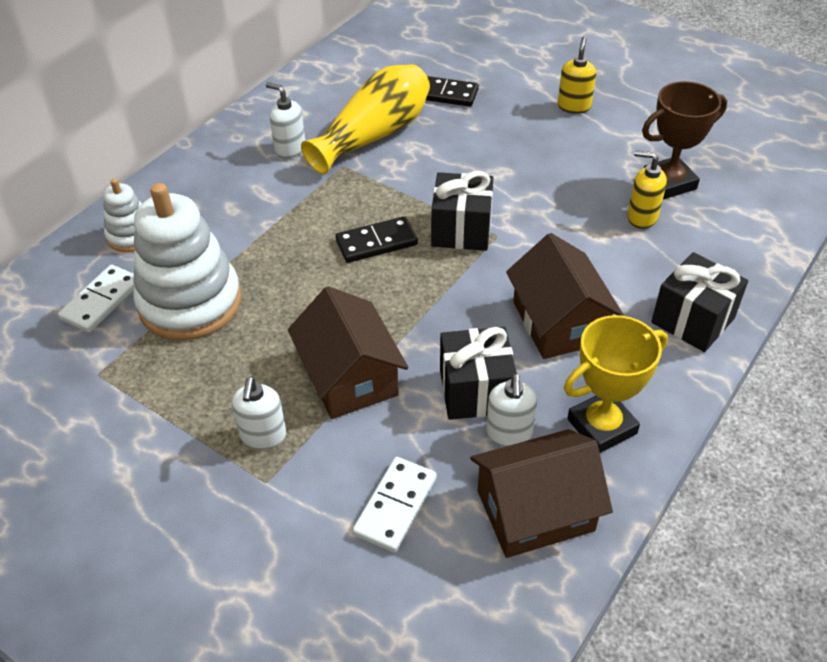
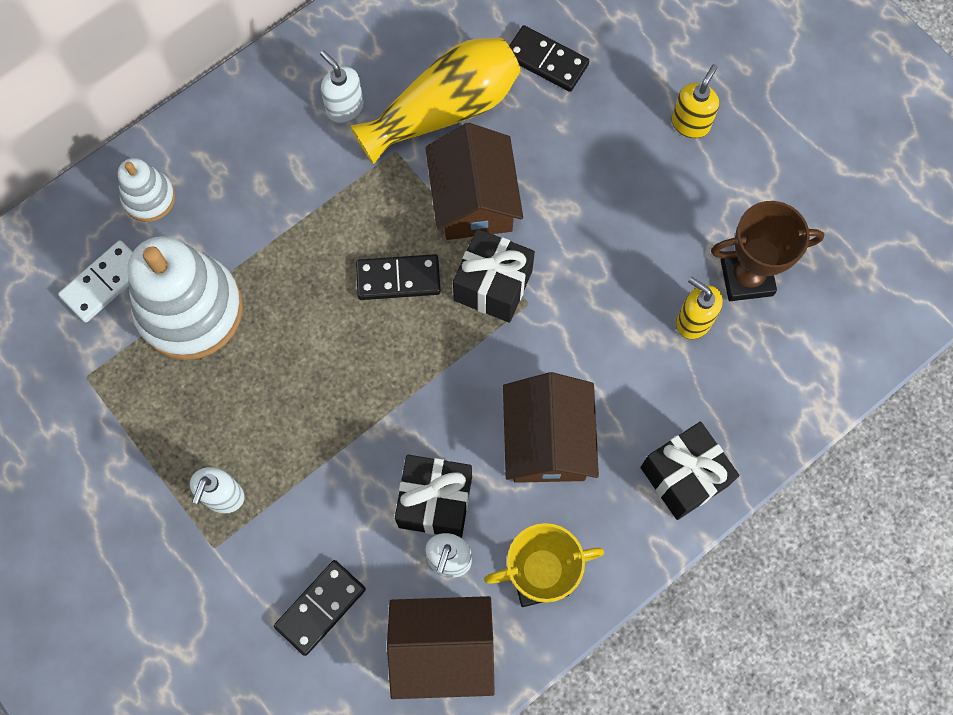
camera: 15 degrees right, 25 degrees up
(349, 377) = (321, 449): brown house -> brown house (473, 200)
(395, 506) = (320, 608): white domino -> black domino

